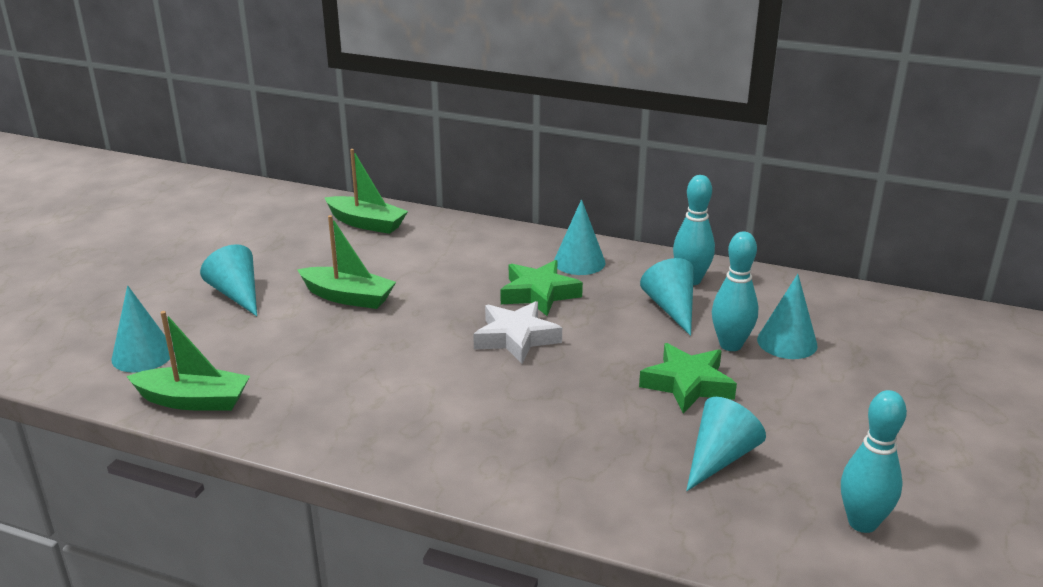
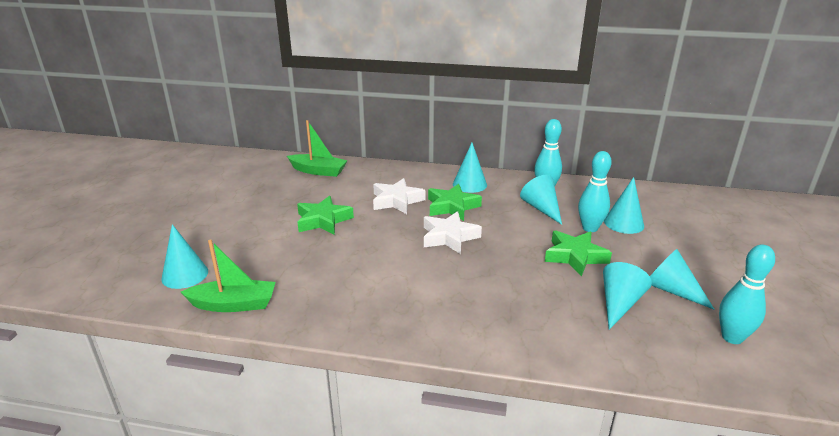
camera: 10 degrees left, 0 degrees up
(237, 294) = (242, 225): turquoise cone -> turquoise cone (671, 290)
(348, 297) = (323, 220): green boat -> green star
(462, 277) = (396, 201): none -> white star

